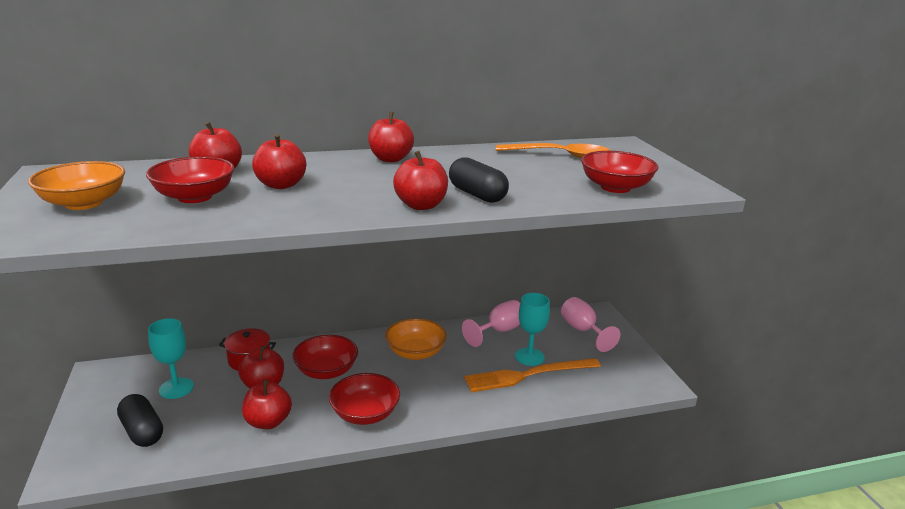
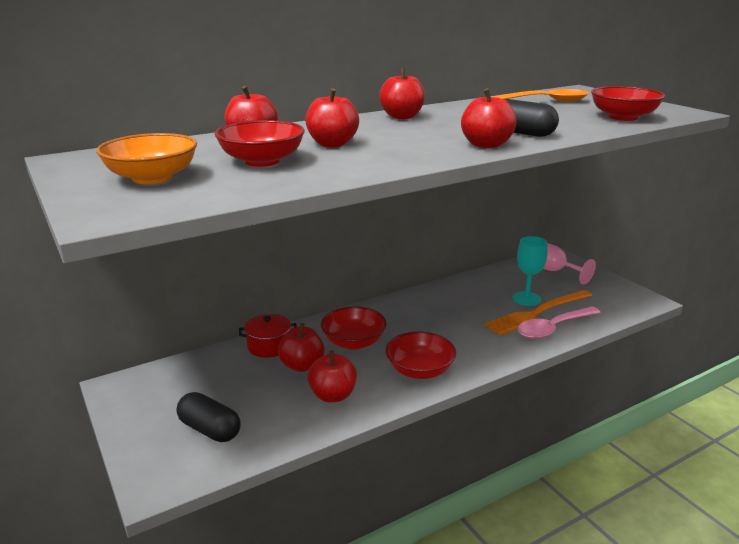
camera: 15 degrees left, 0 degrees up
(176, 388) = (213, 384): turquoise goblet -> none
(415, 352) = (424, 312): orange bowl -> none
(499, 331) = (484, 283): pink goblet -> none
(532, 395) = (553, 328): none -> pink spoon

